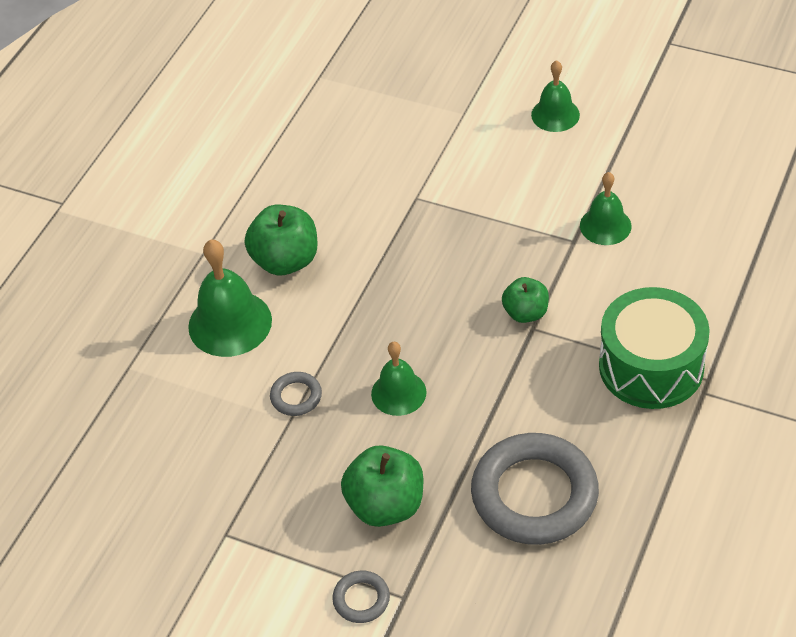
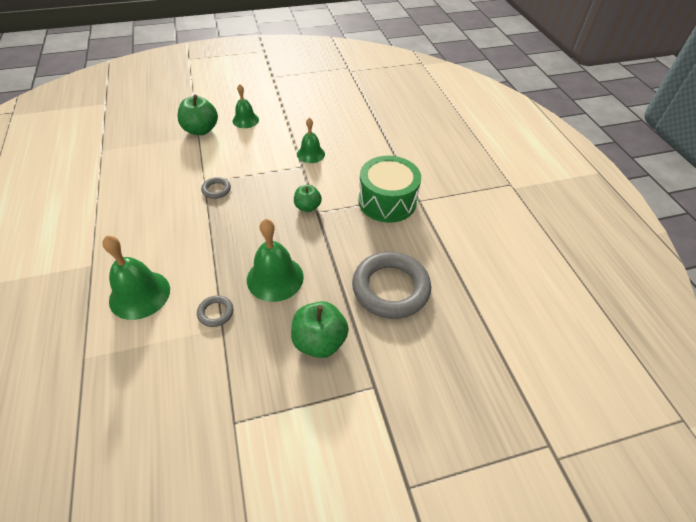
camera: 45 degrees left, 0 degrees up
(285, 260) = (151, 244): green apple -> green apple (201, 130)
(361, 599) = (352, 405): grey ring -> grey ring (216, 190)
(398, 393) = (275, 278): green bell -> green bell, size x1.58

